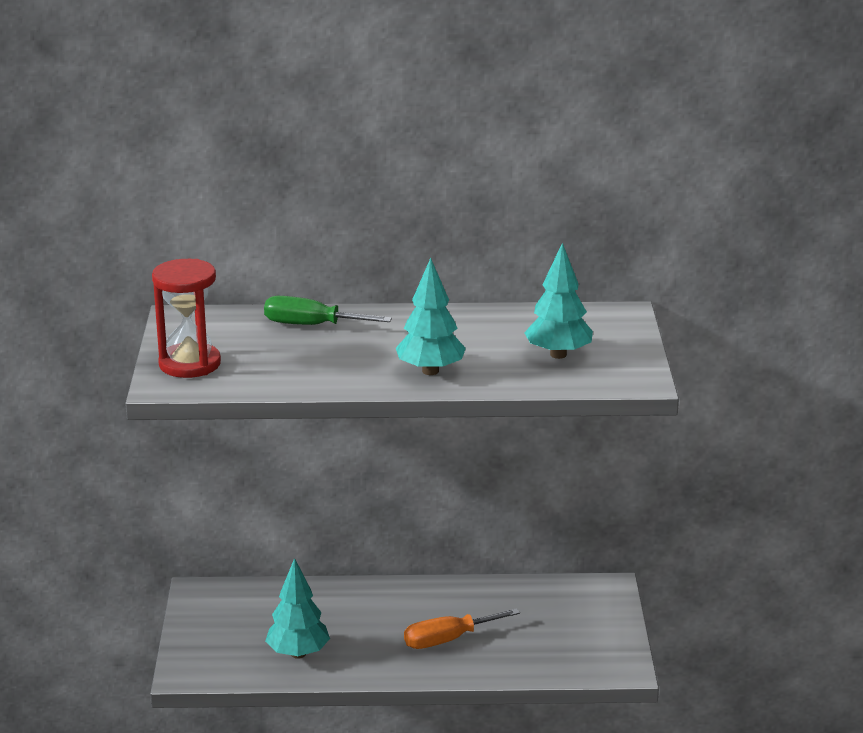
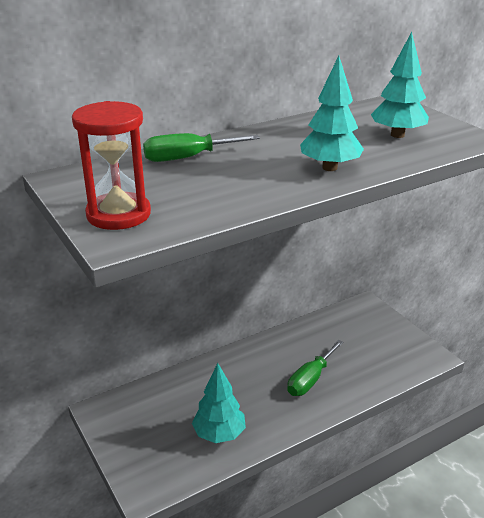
camera: 30 degrees left, 5 degrees up
(448, 640) = (310, 379): orange screwdriver -> green screwdriver

